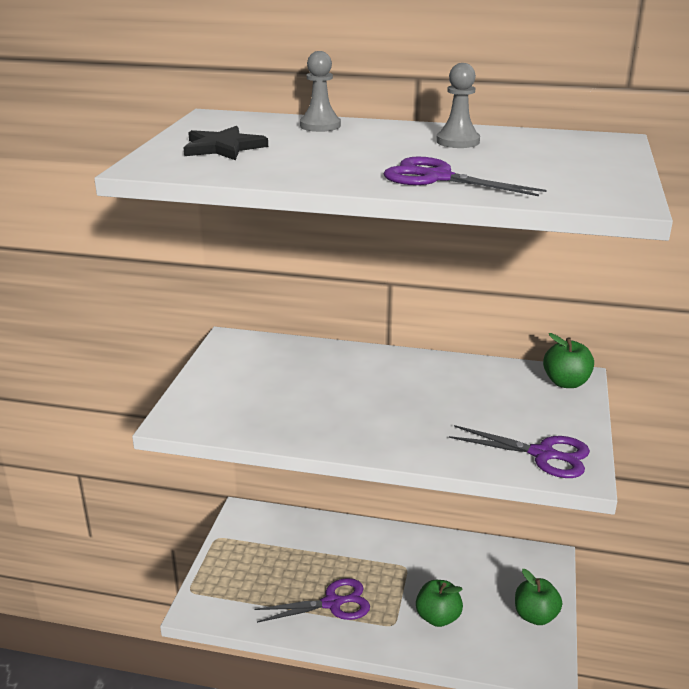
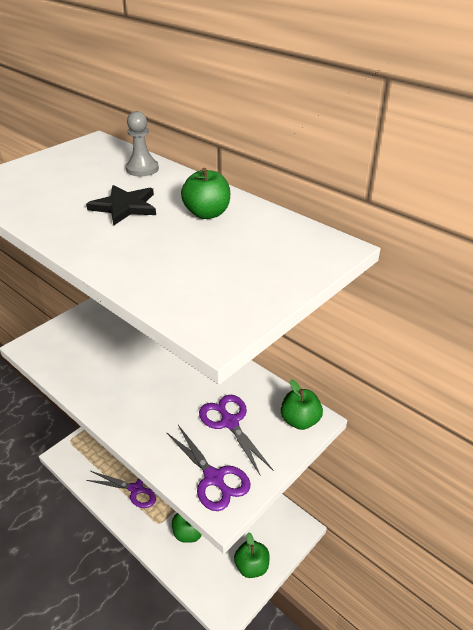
camera: 30 degrees right, 10 degrees up
(223, 147) = (48, 176): black star -> black star (125, 207)
(437, 178) = (125, 252): purple scissors -> purple scissors (230, 422)
(457, 141) = (207, 213): grey pawn -> green apple

